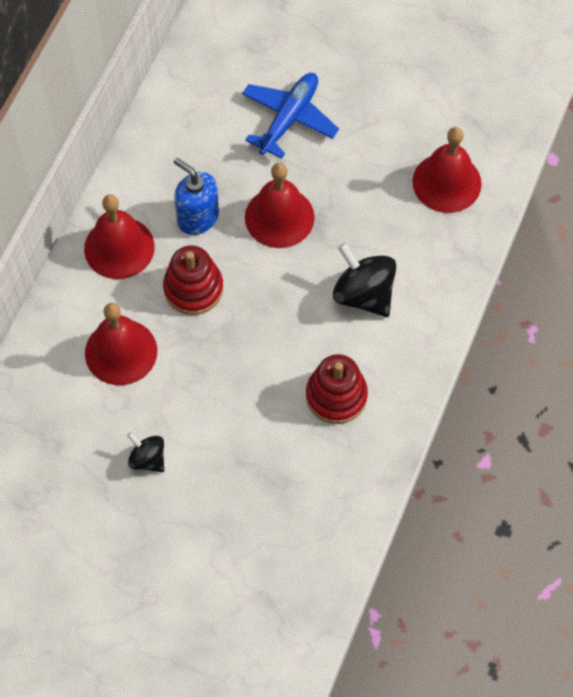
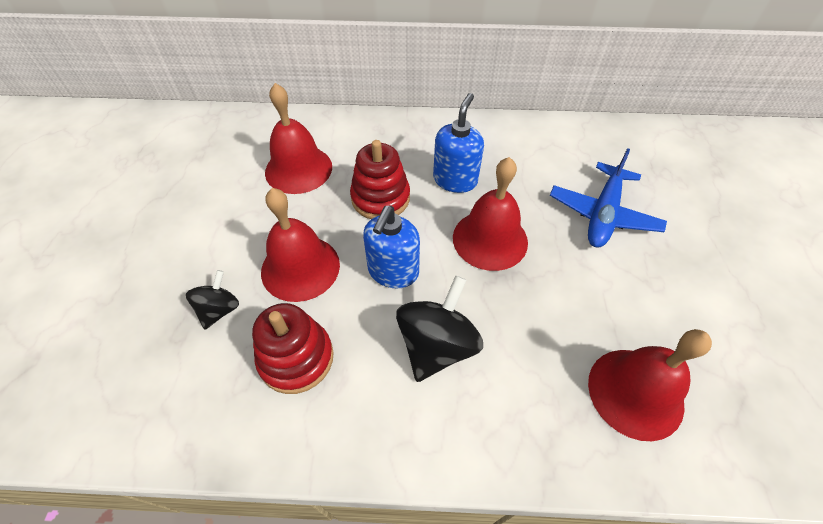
camera: 70 degrees right, 10 degrees down
(119, 247) = (399, 140): red bell -> red bell (300, 267)
(147, 459) = (192, 217): black spinning top -> black spinning top (219, 310)
(283, 304) = (393, 272): none -> blue soap dispenser
(289, 118) = (603, 214): blue plane -> blue plane turned 105 degrees clockwise

